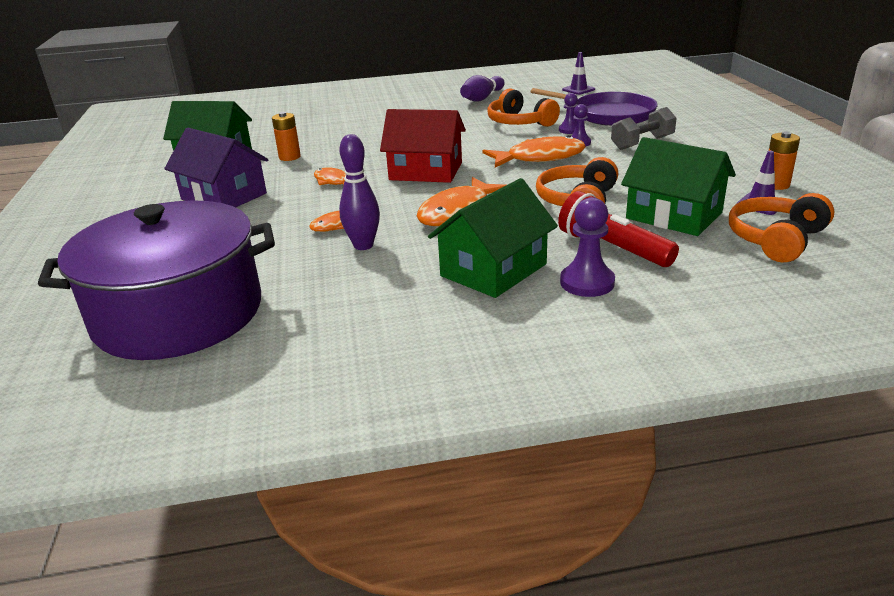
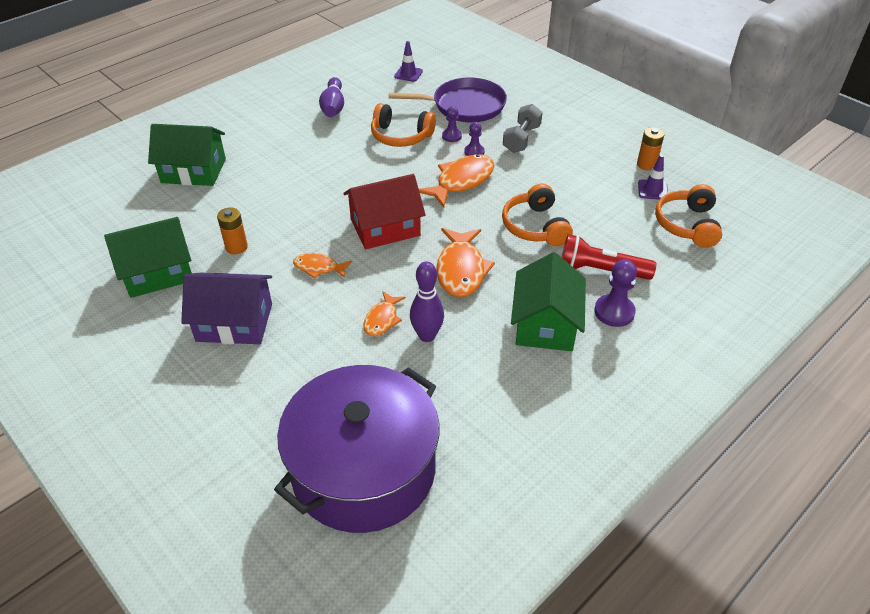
camera: 35 degrees left, 15 degrees up
(674, 215) = (610, 221): green house -> green house (193, 171)

